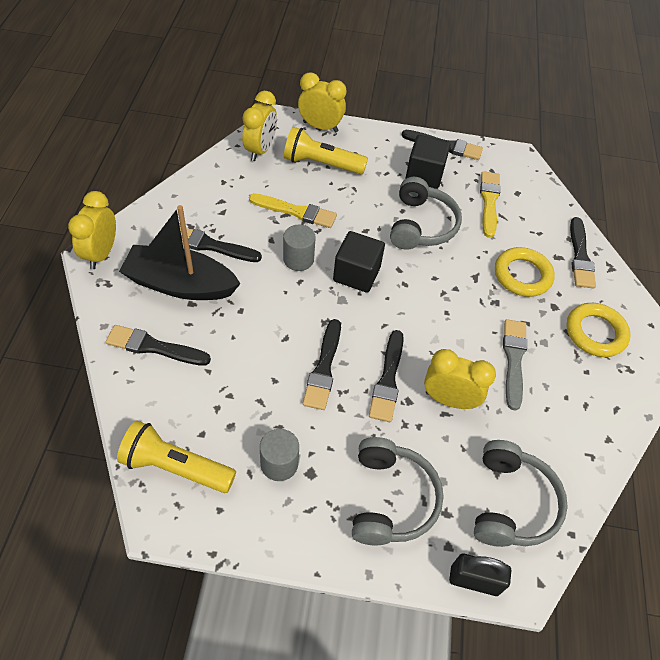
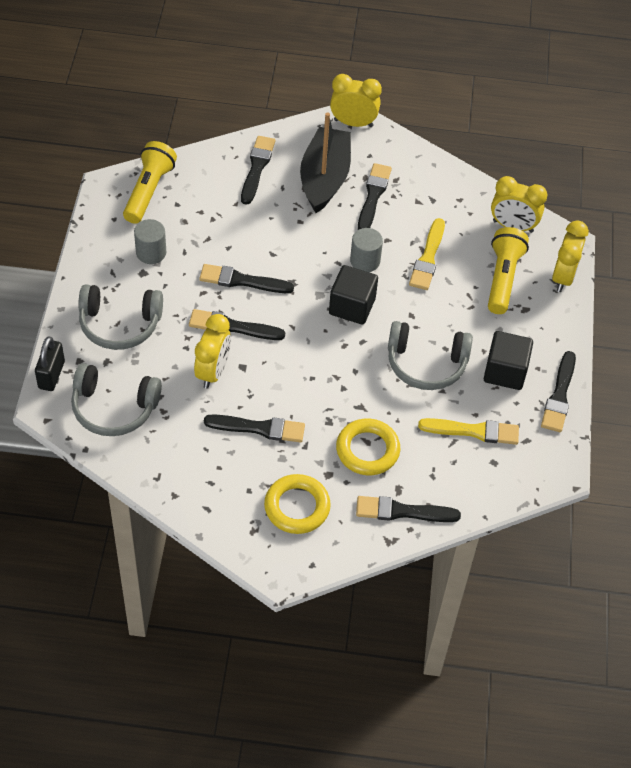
camera: 90 degrees right, 0 degrees up
(513, 360) = (259, 428): grey brush -> black brush

